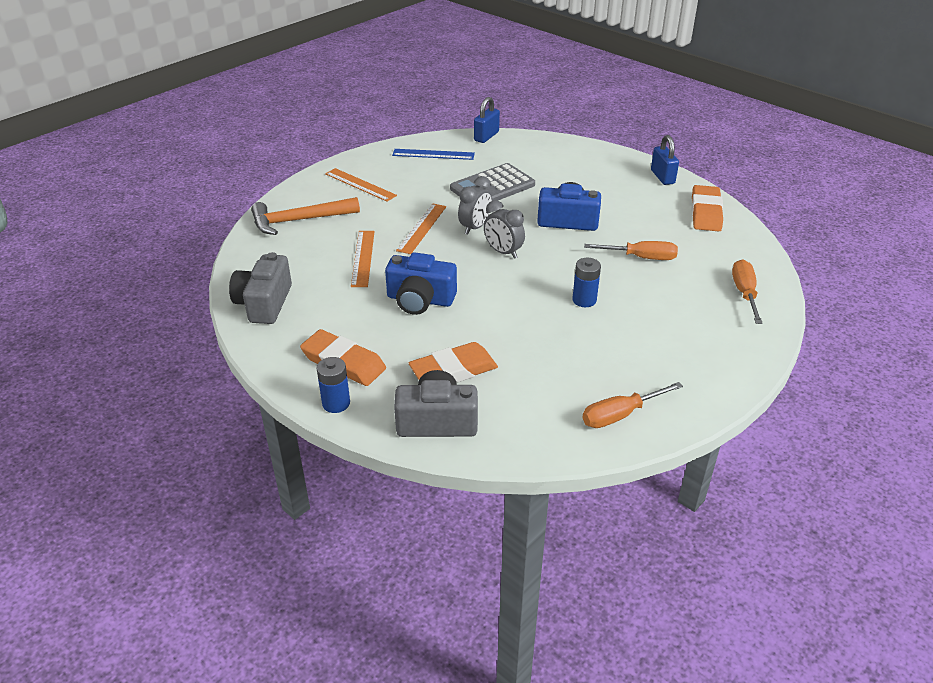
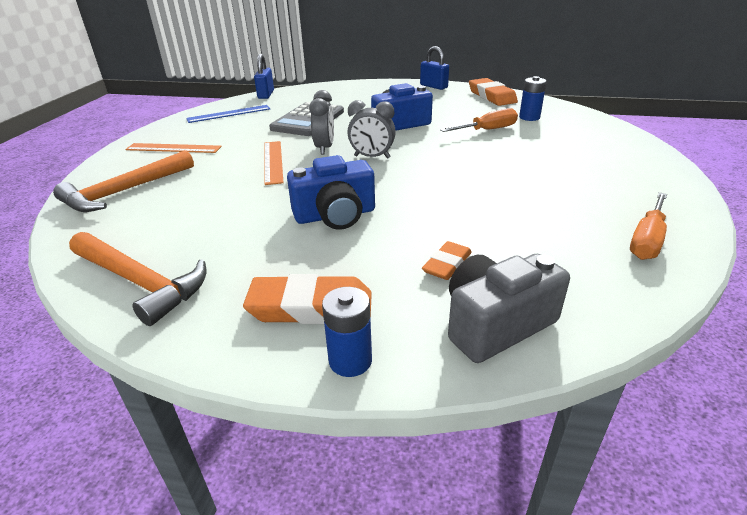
camera: 30 degrees left, 5 degrees down
(264, 303) = (140, 282): grey camera -> orange hammer
(363, 258) = (233, 200): orange ruler -> none
(453, 370) = (447, 264): orange eraser -> orange eraser, size x0.59
(584, 300) = (486, 168): blue battery -> blue battery (529, 117)
(744, 293) = (589, 129): orange screwdriver -> none

